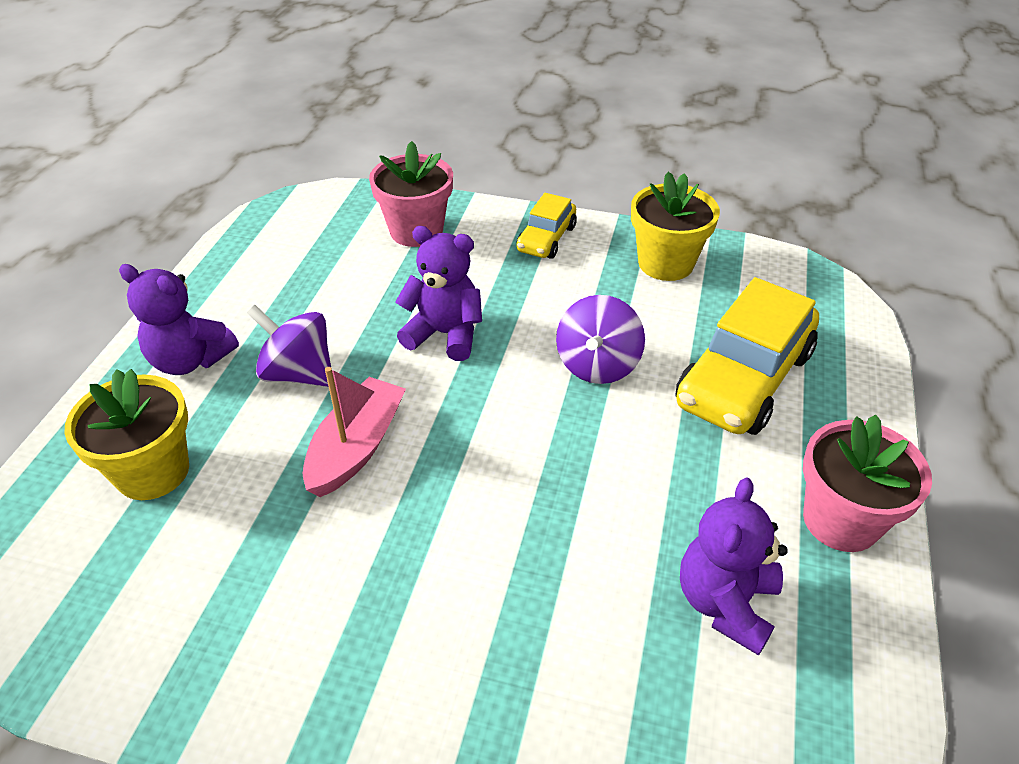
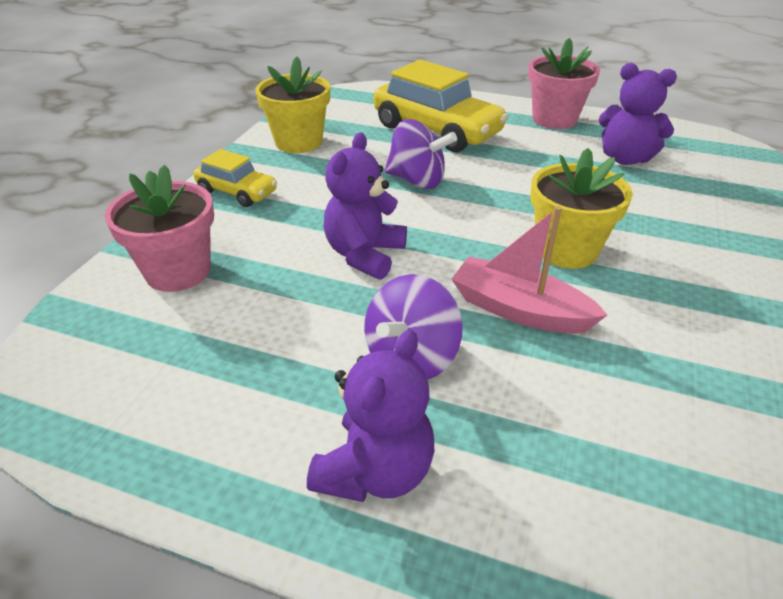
camera: 85 degrees left, 5 degrees down
(153, 471) = (578, 481): yellow flower pot -> yellow flower pot (566, 250)

